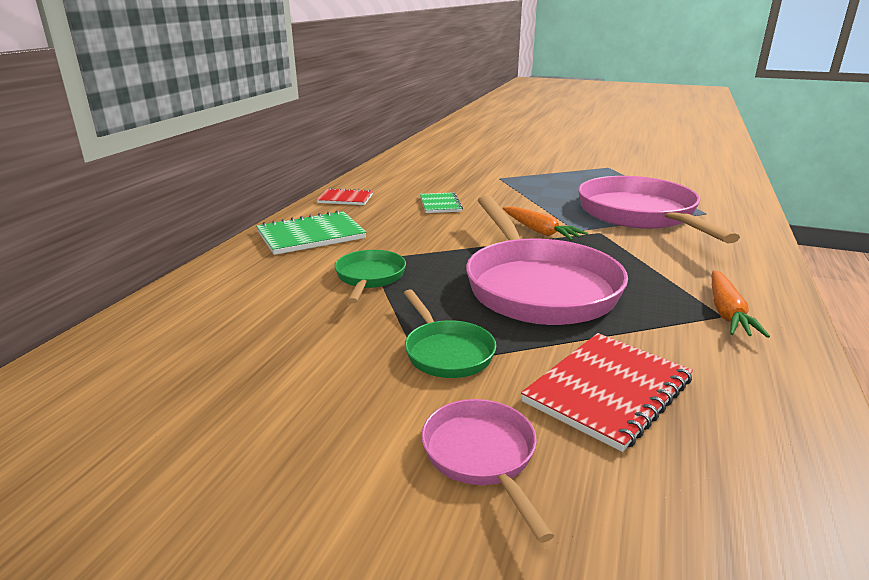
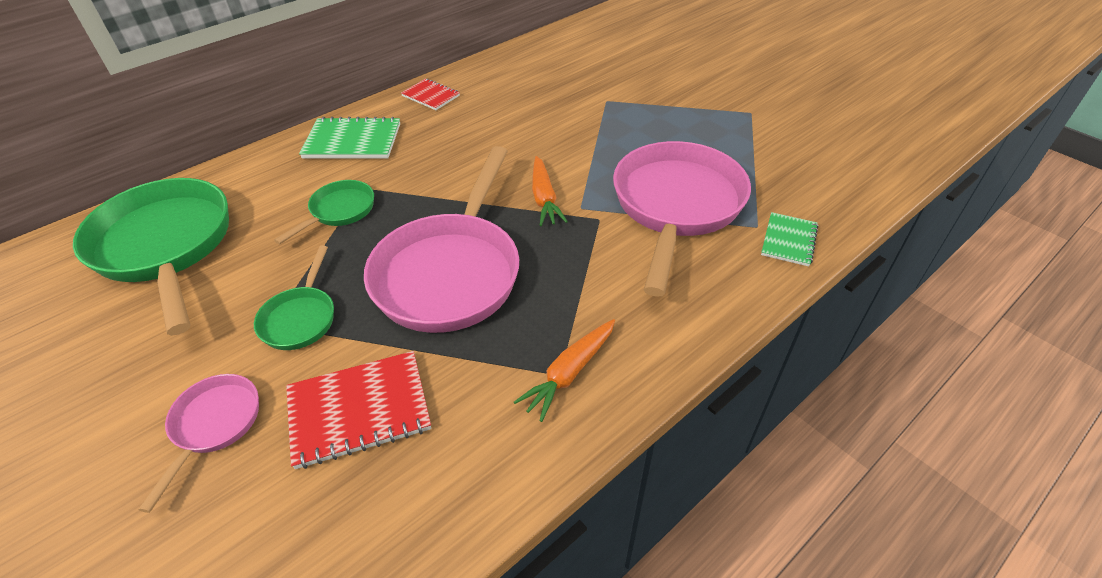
camera: 30 degrees right, 20 degrees up
(201, 348) = (166, 247): none -> green pan
(440, 204) = (501, 128): green notebook -> green notebook (789, 240)

